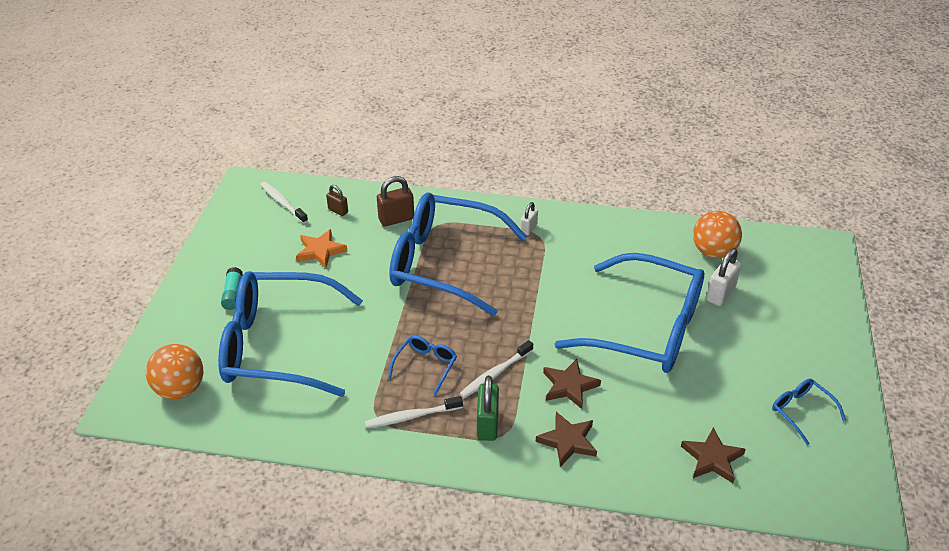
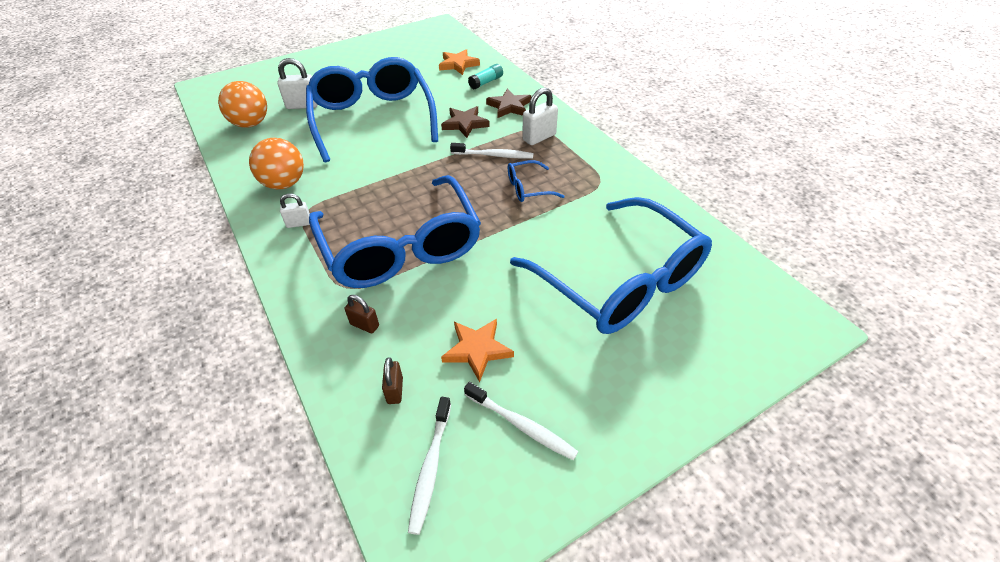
camera: 130 degrees left, 5 degrees up
(180, 389) = (741, 304): orange ball -> orange ball (284, 183)
(233, 294) = (614, 370): turquoise glue stick -> turquoise glue stick (486, 82)
(396, 219) = (364, 325): brown padlock -> brown padlock, size x0.61
(411, 416) = (577, 168): white toothbrush -> white toothbrush (521, 425)
(487, 424) = (539, 137): green padlock -> white padlock
(712, 458) = (458, 64): brown star -> orange star
(801, 411) = (388, 53): blue glasses -> none

